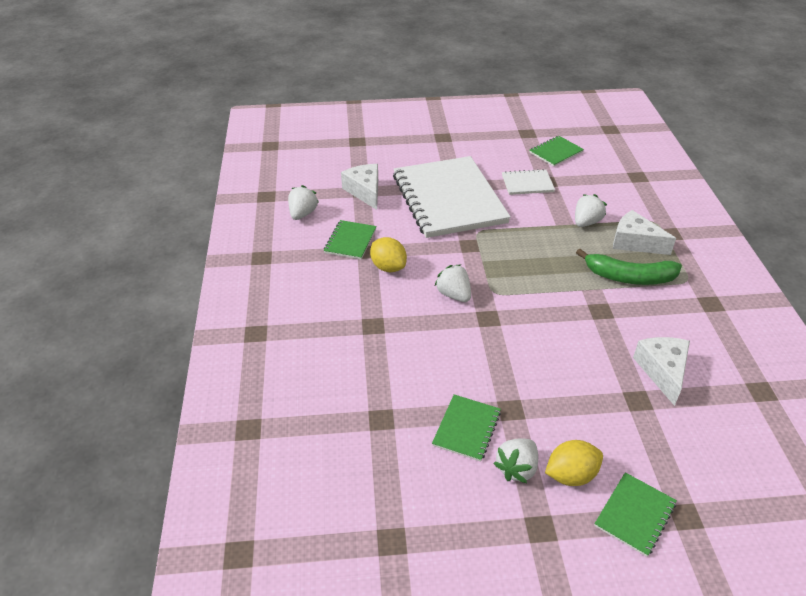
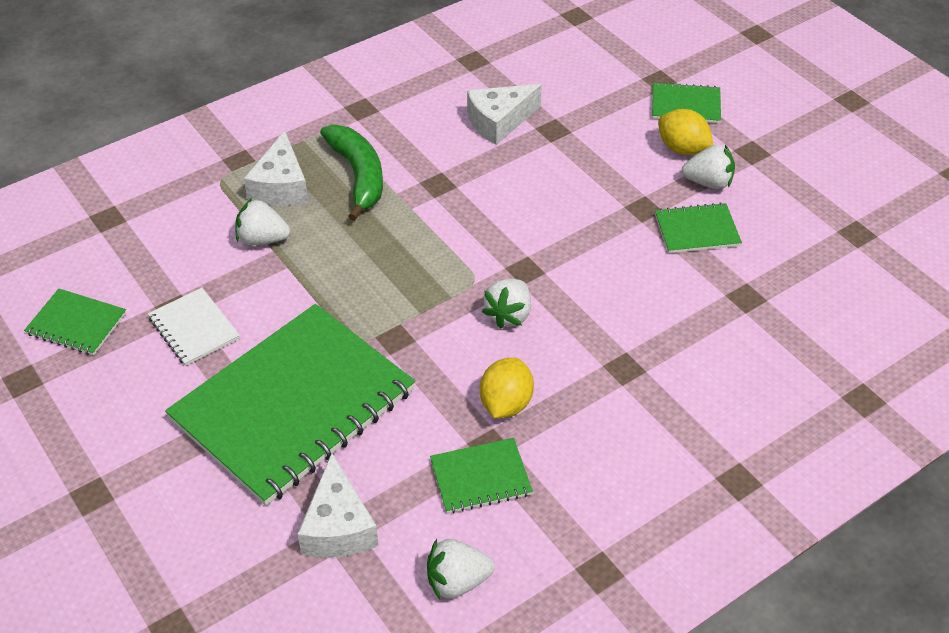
camera: 120 degrees left, 5 degrees up
(365, 191) = (338, 526): white cheese -> white cheese turned 45 degrees counterclockwise
(449, 199) = (293, 405): white notebook -> green notebook

